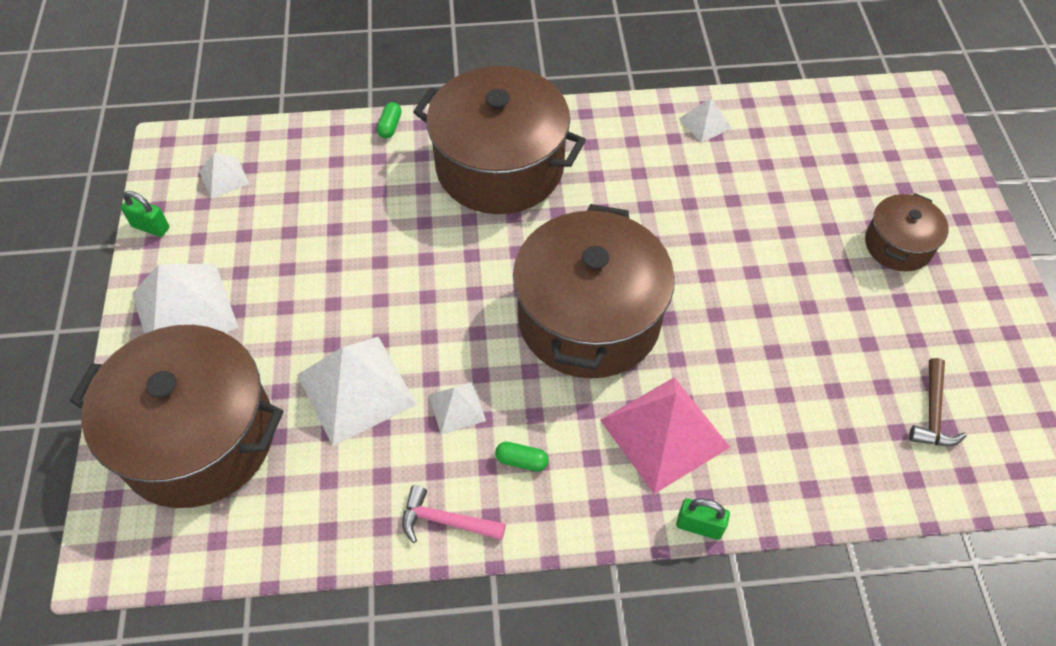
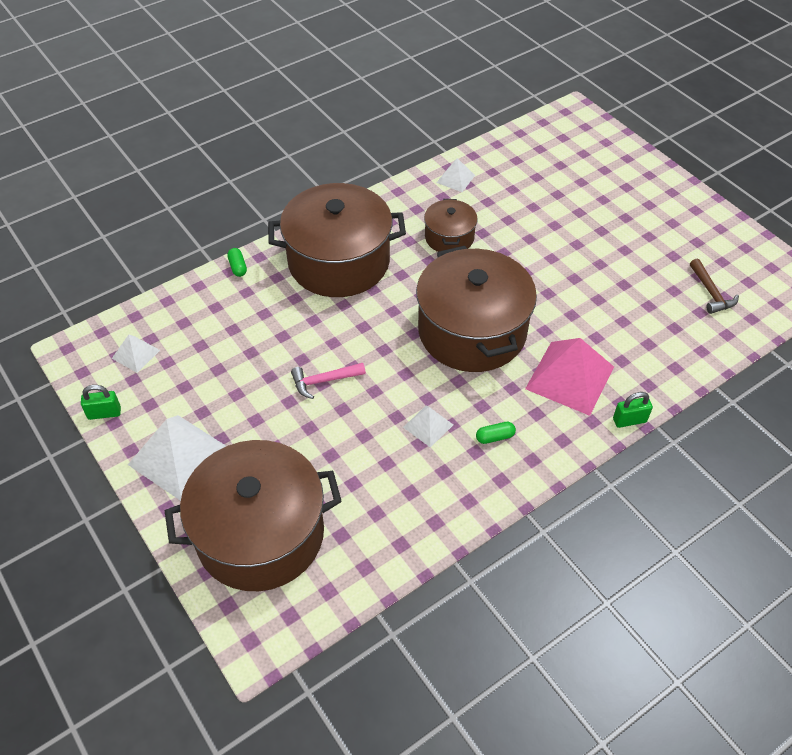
camera: 30 degrees left, 5 degrees down
(356, 389) = (350, 448): white pyramid -> none
(446, 521) = (474, 497): pink hammer -> pink hammer (324, 381)
(898, 245) = (625, 205): brown pot -> brown pot (449, 237)

